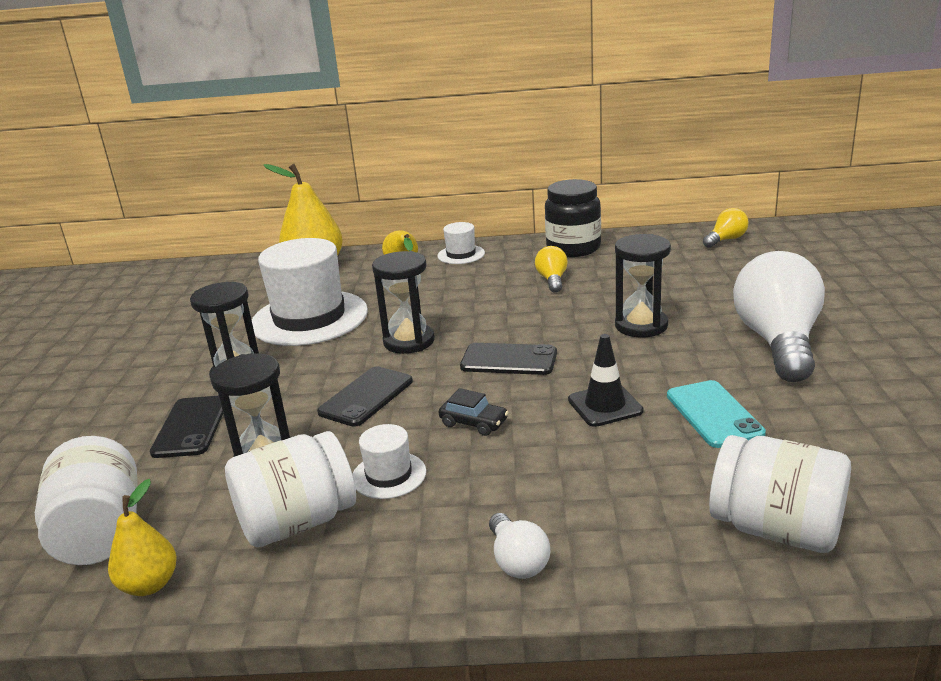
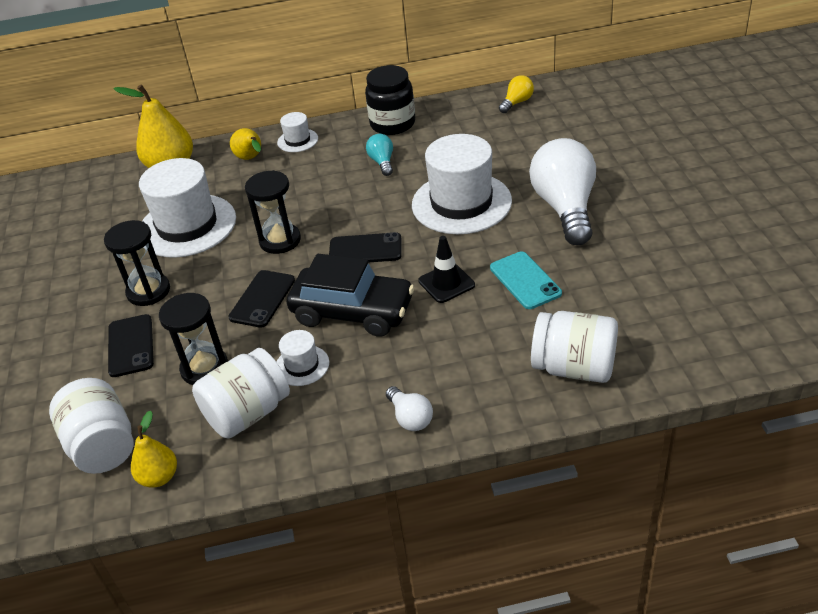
camera: 10 degrees left, 15 degrees up
(474, 423) = (353, 312): black car -> black car, size x2.39
(552, 280) = (382, 162): yellow light bulb -> turquoise light bulb
(641, 325) = (461, 203): black hourglass -> white hat

